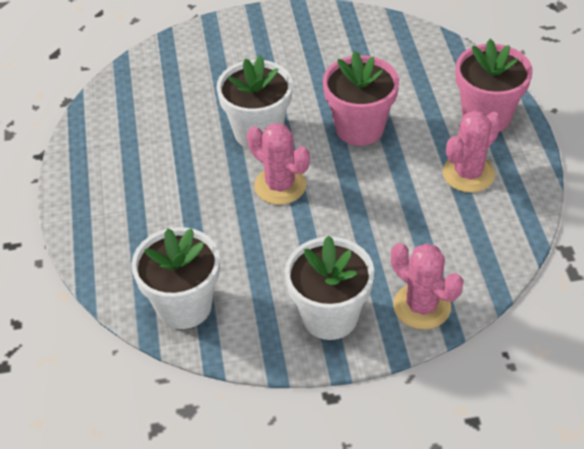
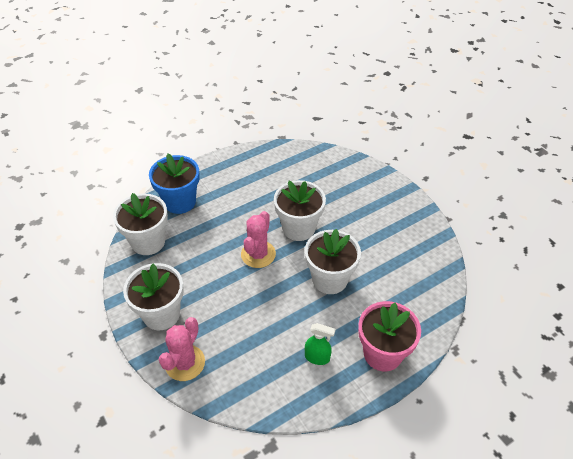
camera: 65 degrees right, 0 degrees up
(124, 250) = (180, 202): none -> blue flower pot
(359, 128) = (330, 279): pink flower pot -> white flower pot
(468, 174) = (317, 357): pink cactus -> green spray bottle

